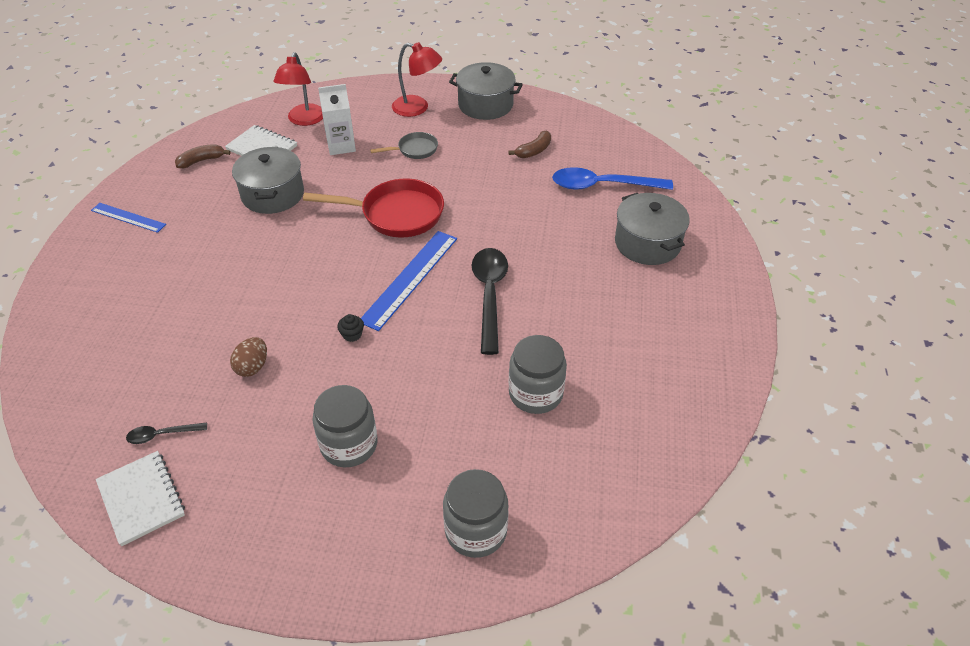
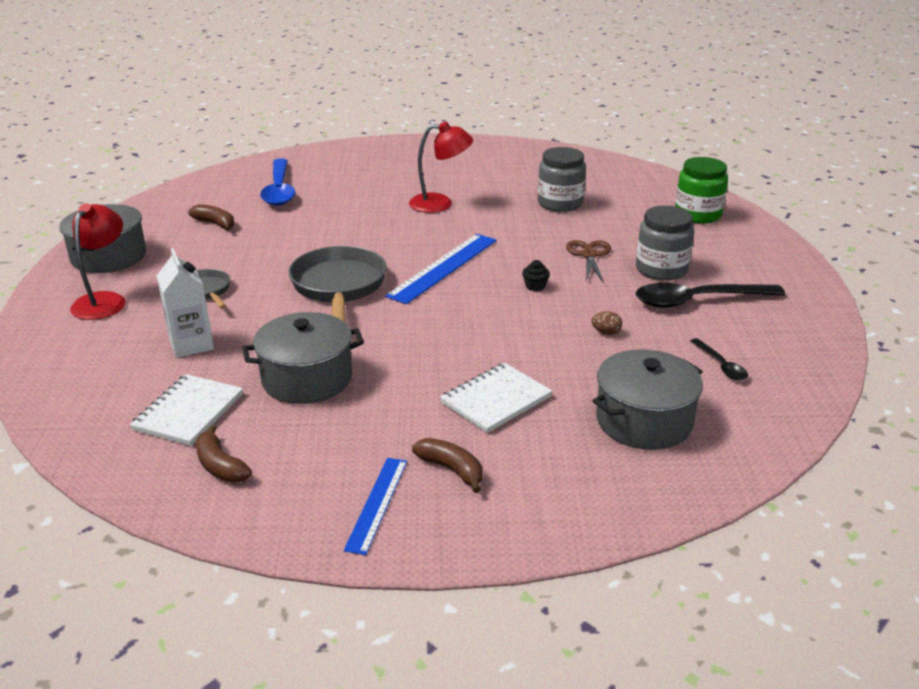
camera: 100 degrees left, 15 degrees down
(137, 251) = (451, 469): none -> brown banana
(141, 499) = (794, 358): white notebook -> white notebook (495, 400)
(252, 367) = (606, 332): brown egg -> brown egg, size x0.65
(304, 120) = (114, 387): red lamp -> red lamp (440, 203)
(396, 214) = (339, 287): red pan -> grey pan
(400, 390) = (589, 255): none -> brown scissors
(409, 278) = (444, 267): blue ruler -> blue ruler turned 75 degrees counterclockwise
(476, 530) = (697, 215): grey jar -> green jar
(489, 295) = (453, 228): black spoon -> black spoon (697, 301)
(647, 243) = (364, 171): grey pot -> grey pot (644, 421)

